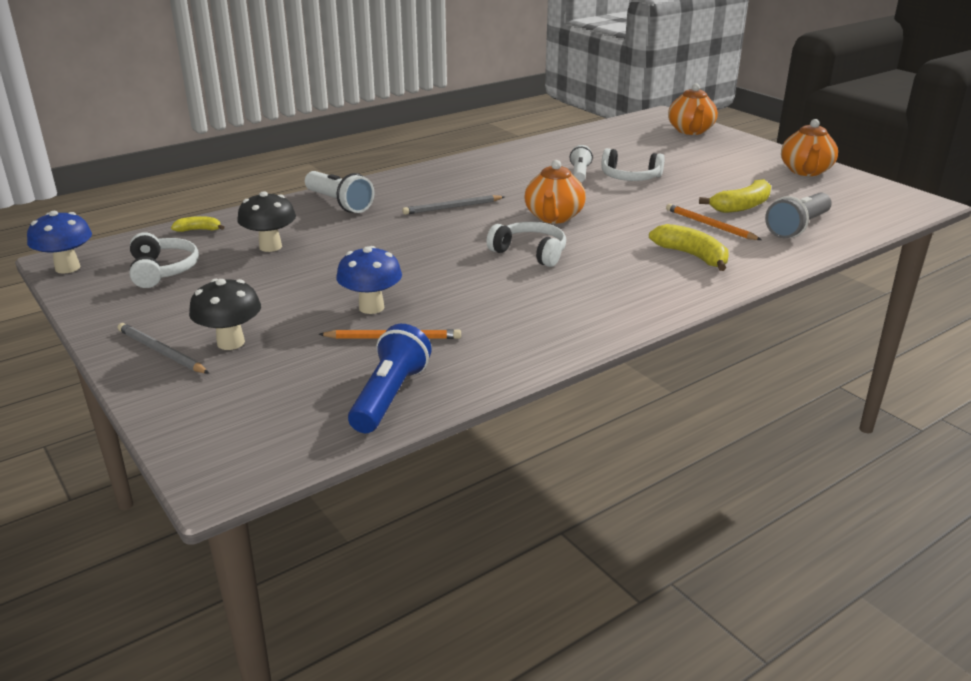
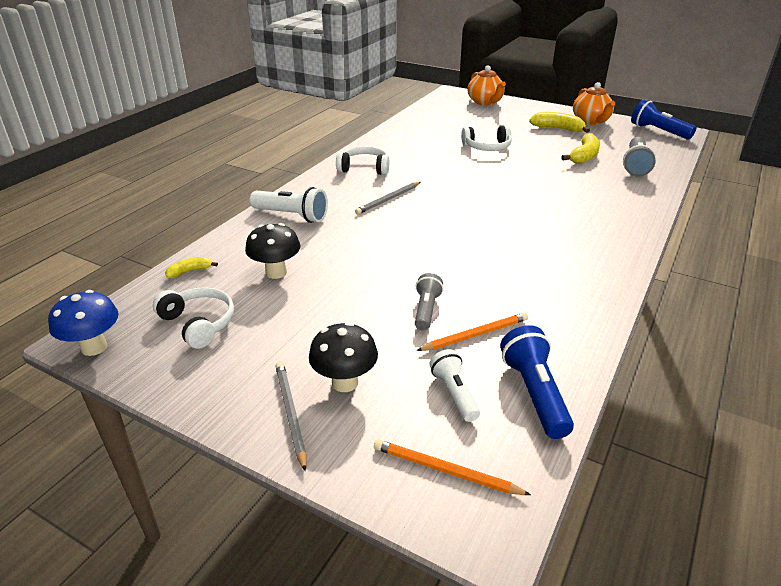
camera: 25 degrees left, 5 degrees up
(161, 352) = (290, 414): grey pencil -> grey pencil turned 60 degrees clockwise
(371, 307) = (426, 310): blue mushroom -> grey flashlight
(530, 253) = (490, 227): white headphones -> white headphones (364, 168)
(553, 217) = (472, 192): orange teapot -> none
(579, 174) = (449, 151): white flashlight -> white flashlight (454, 393)
(692, 256) = (599, 203): yellow banana -> yellow banana (558, 129)
(710, 225) = (582, 176): orange pencil -> orange pencil (446, 471)
(887, 197) = (658, 131): none -> blue flashlight

